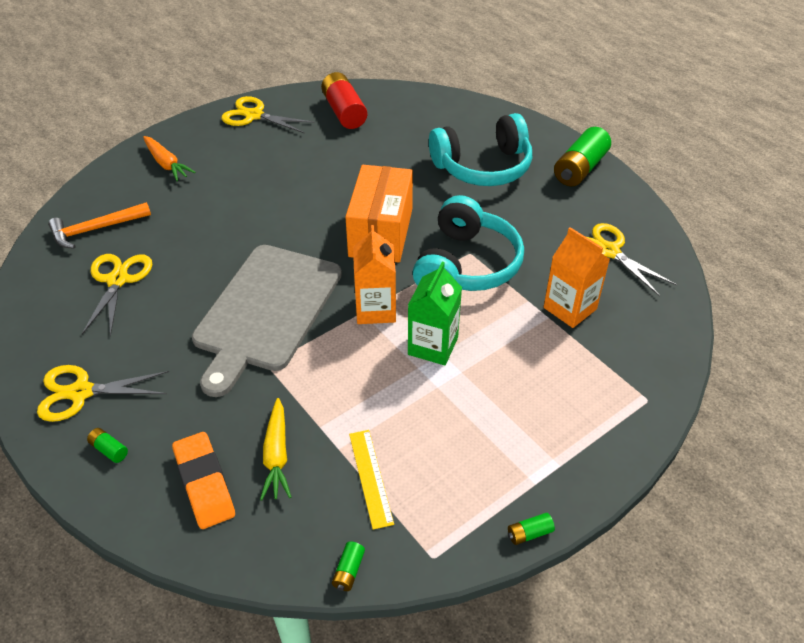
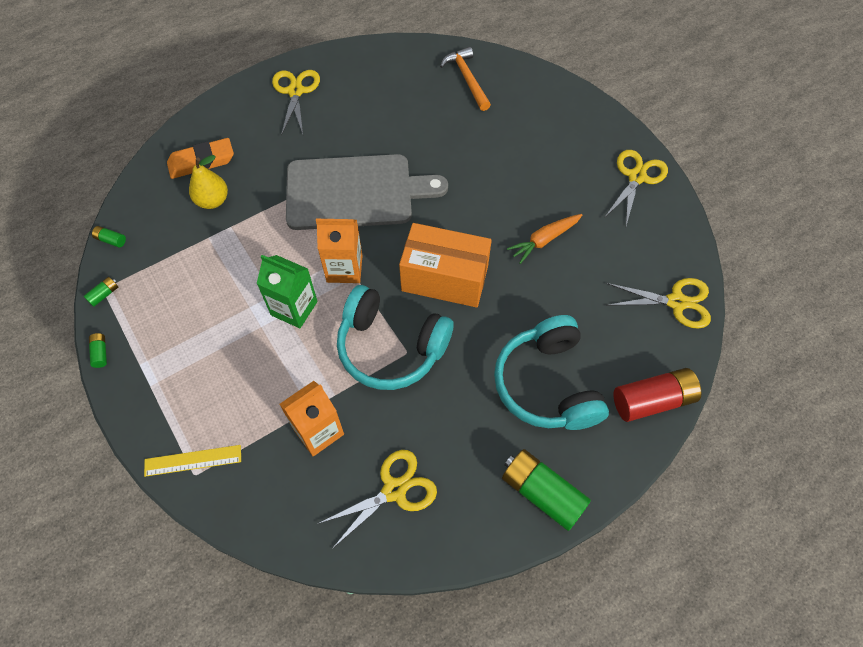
camera: 95 degrees right, 15 degrees up
(109, 450) = (243, 111): green battery -> green battery (104, 294)
(118, 280) = (405, 98): yellow scissors -> yellow scissors (677, 302)
(166, 164) = (554, 115): orange carrot -> orange carrot (544, 240)
(266, 311) = (355, 192): grey cutting board -> grey cutting board turned 150 degrees clockwise
(277, 455) = (213, 201): yellow carrot -> yellow pear
(344, 112) = (648, 256): red battery -> red battery (652, 400)
(370, 477) = (178, 256): yellow ruler -> yellow ruler (193, 460)

